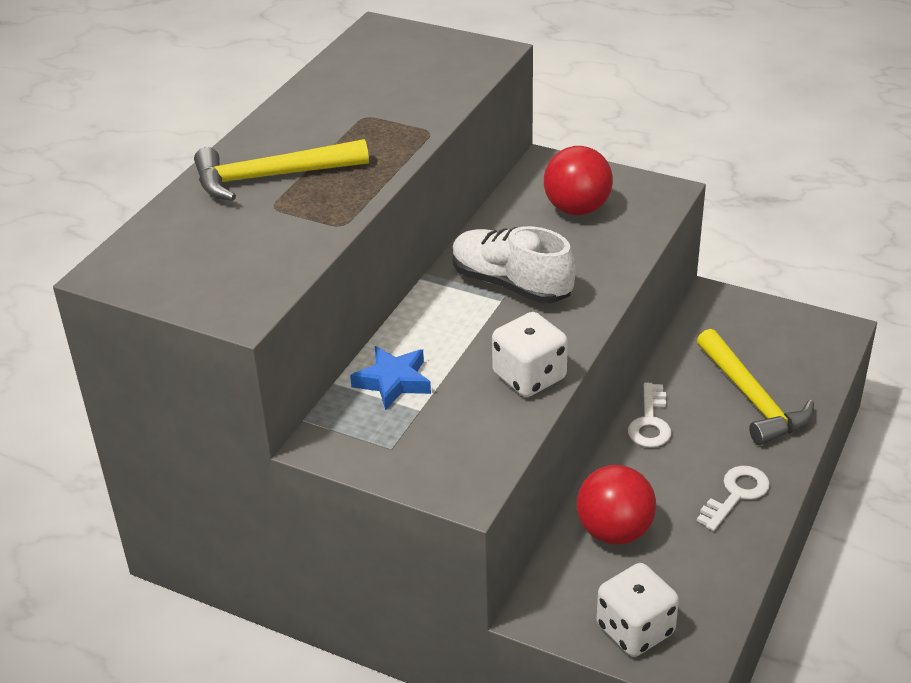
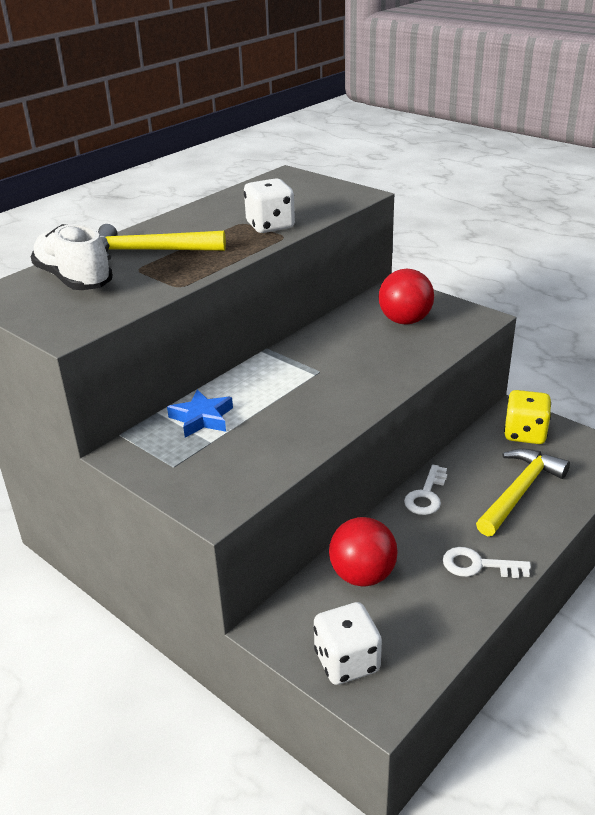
camera: 15 degrees right, 5 degrees down
(511, 284) = (328, 364): white shoe -> white shoe (74, 279)
(529, 377) = (309, 432): white dice -> white dice (270, 226)
(735, 324) = (525, 434): none -> yellow dice
(736, 494) = (478, 565): white key -> white key turned 135 degrees counterclockwise
(752, 398) = (519, 491): yellow hammer -> yellow hammer turned 135 degrees counterclockwise

